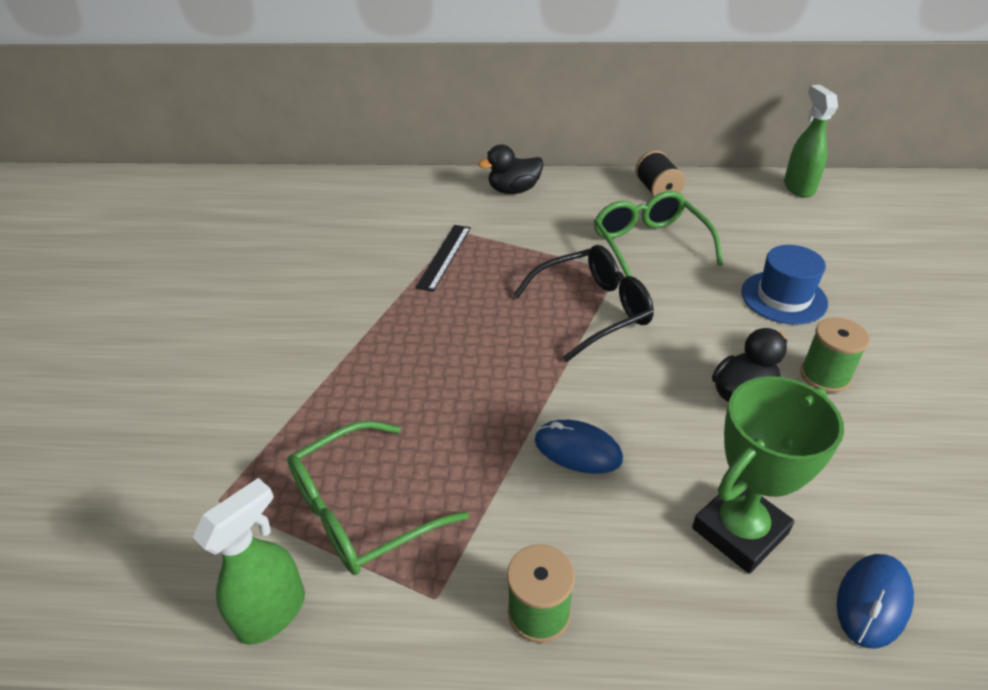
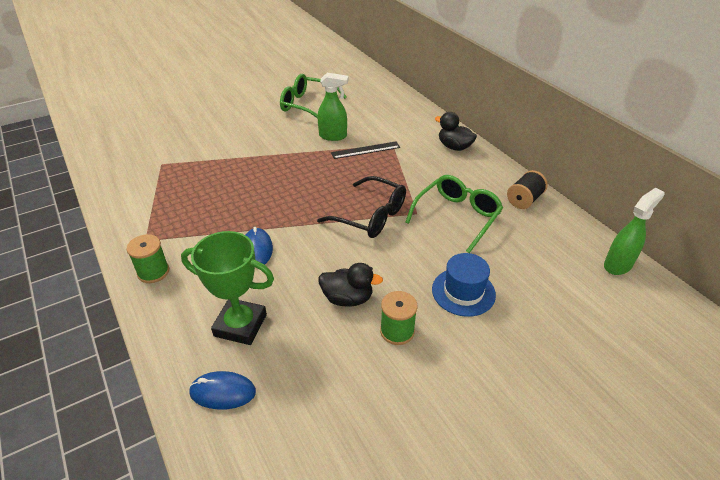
camera: 55 degrees right, 0 degrees up
(273, 613) = (117, 202): green spray bottle -> green spray bottle (333, 136)
(360, 511) = (177, 201): green glasses -> green glasses (307, 105)

